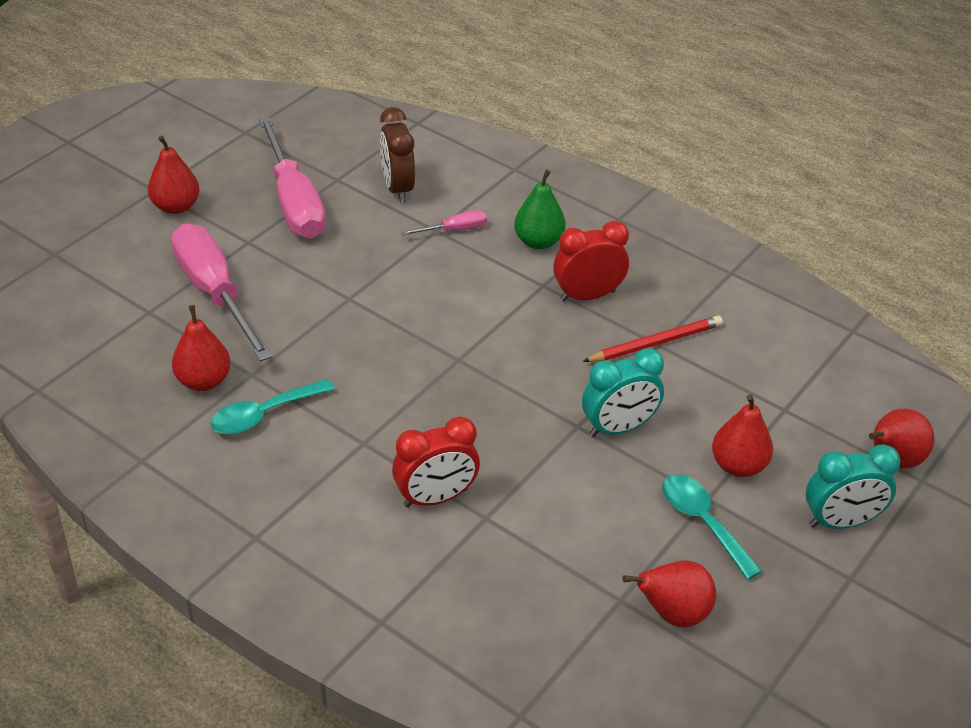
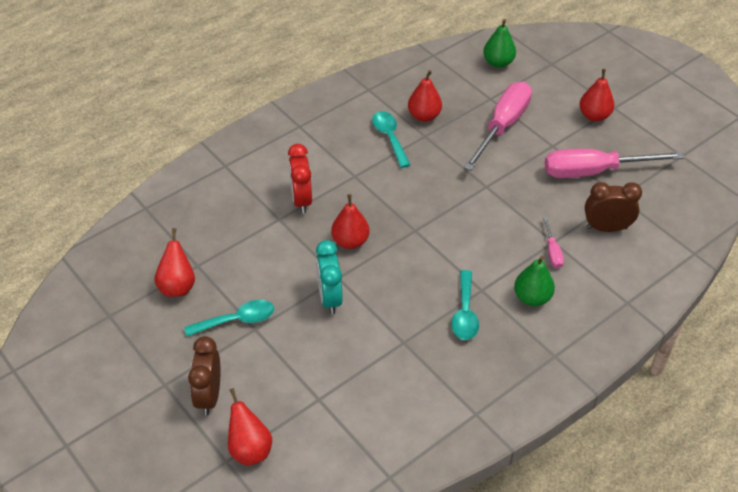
camera: 105 degrees right, 5 degrees up
(56, 311) = (498, 63): none -> green pear
(215, 293) = (502, 126): pink screwdriver -> pink screwdriver turned 45 degrees counterclockwise
(587, 296) = (465, 313): red clock -> turquoise spoon
(655, 343) = (405, 340): red pencil -> none
(738, 465) = (276, 354): red pear -> red pear (350, 241)
(841, 522) = (209, 396): turquoise clock -> brown clock

